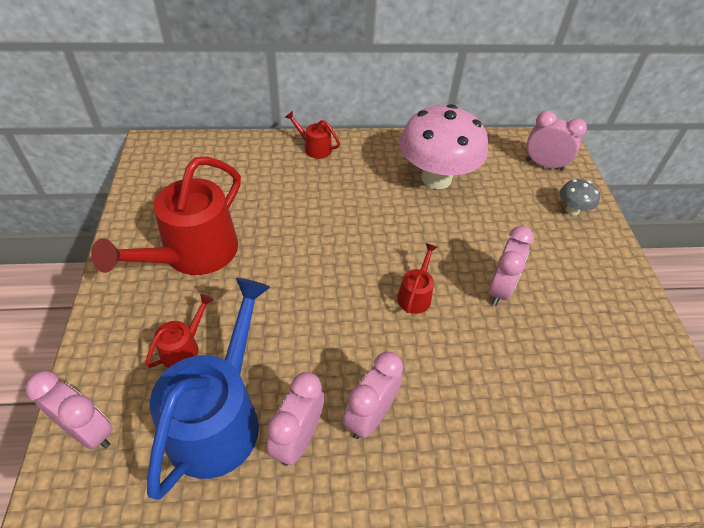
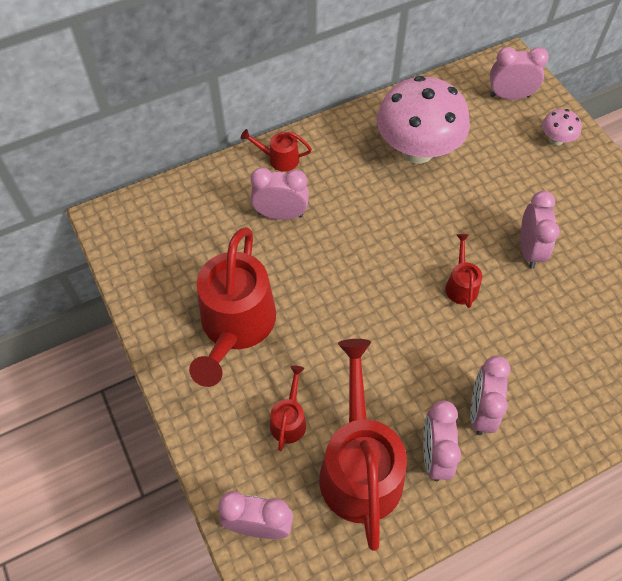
camera: 20 degrees left, 10 degrees up
(219, 418) = (359, 466): blue watering can -> red watering can
(289, 186) = (280, 214): none -> pink clock
(572, 210) = (556, 140): grey mushroom -> pink mushroom

